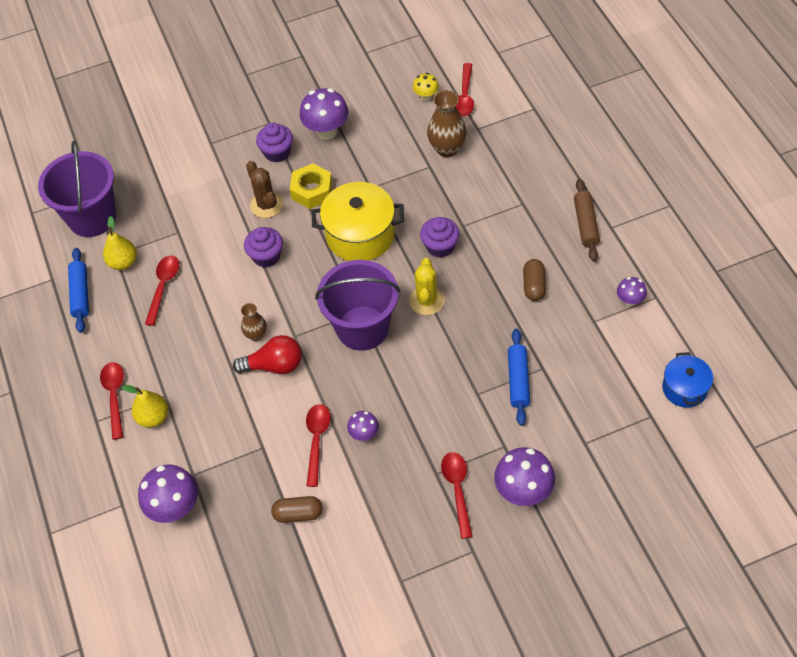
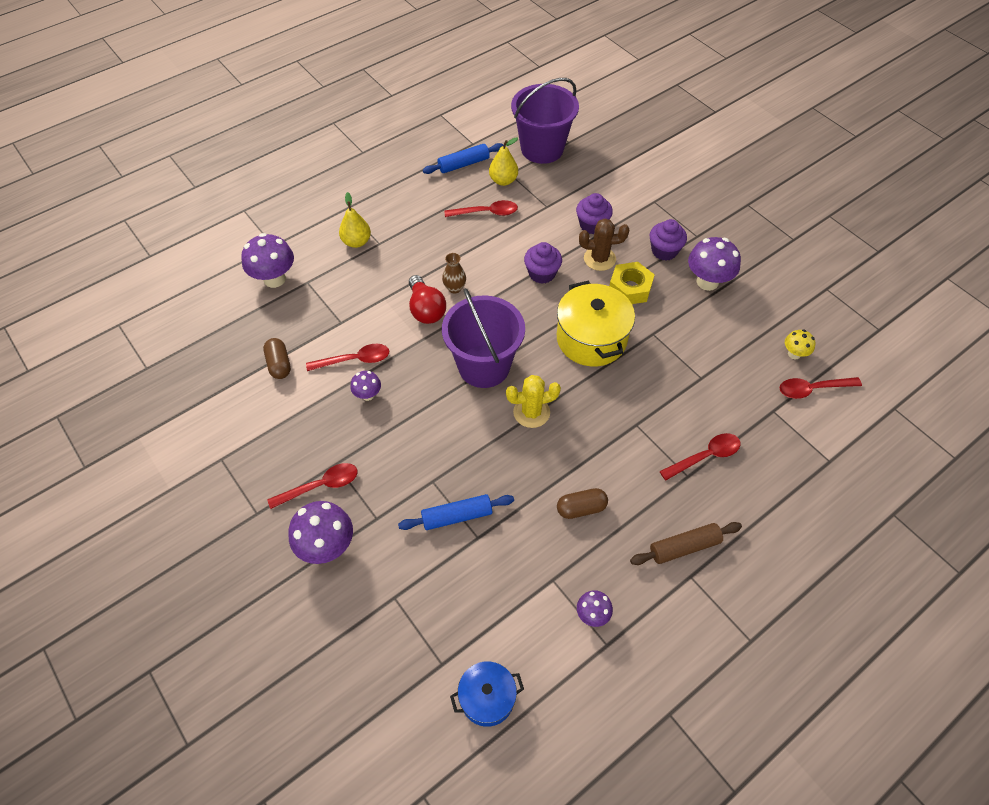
camera: 70 degrees right, 0 degrees up
(114, 396) = (371, 212): red spoon -> red spoon (705, 456)
(266, 205) = (599, 259): brown cactus -> brown cactus turned 45 degrees clockwise
(440, 246) = (602, 409): purple cupcake -> purple cupcake (592, 225)
(447, 149) = (732, 388): brown vase -> none

